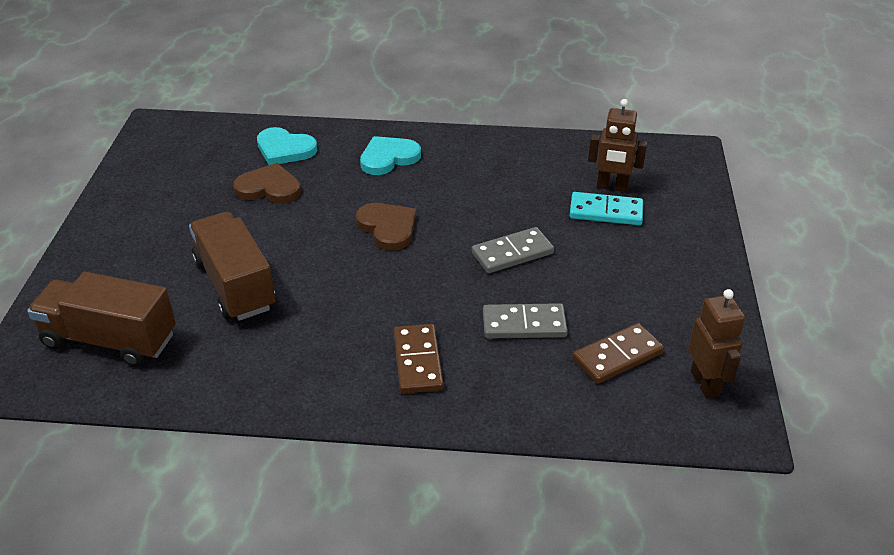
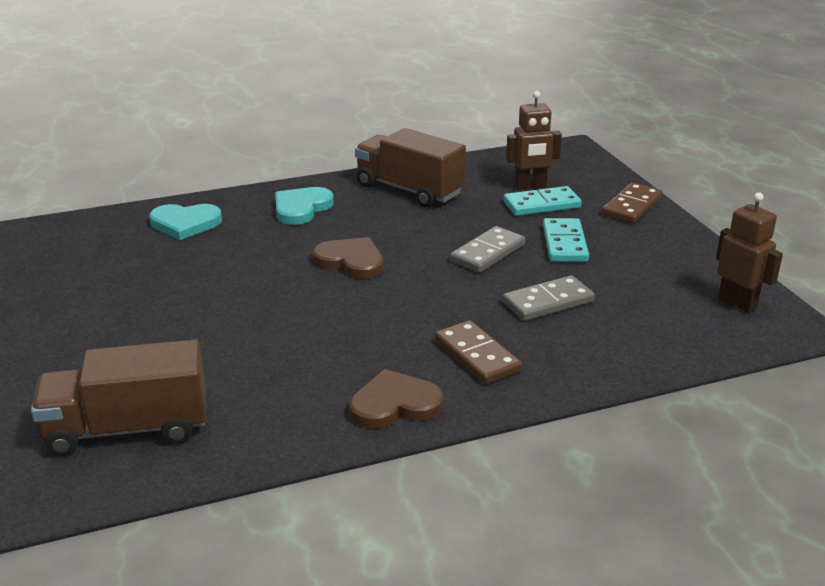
camera: 25 degrees left, 10 degrees down
(235, 285) = (232, 344): brown truck -> brown truck (409, 190)
(269, 188) = (196, 258): brown heart -> brown heart (395, 404)
(592, 263) = (565, 243): none -> turquoise domino
(617, 356) = (649, 303): brown domino -> brown domino (632, 206)

